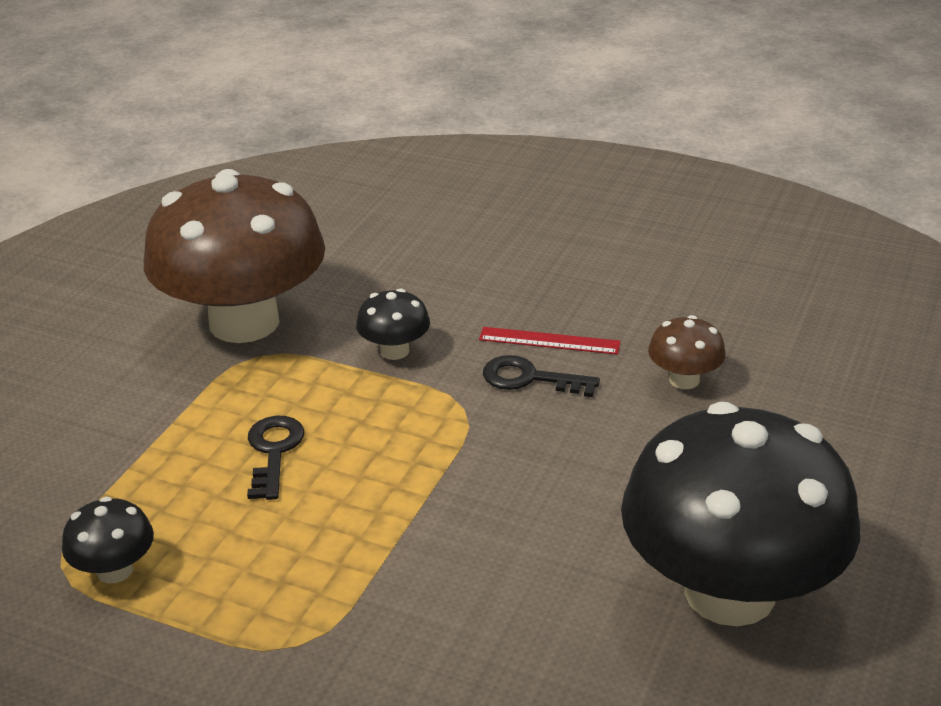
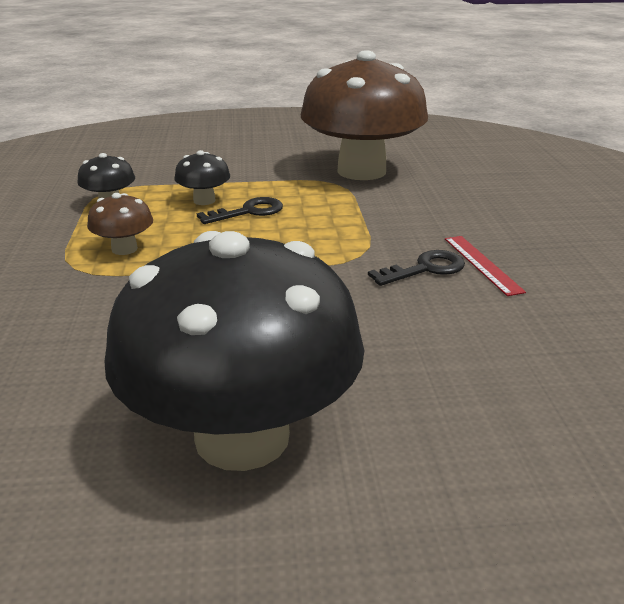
camera: 60 degrees right, 5 degrees down
(394, 351) = (392, 216): black mushroom -> black mushroom (204, 200)
(530, 378) = (425, 269): black key -> black key turned 75 degrees clockwise
(684, 380) = (517, 336): brown mushroom -> brown mushroom (124, 249)

